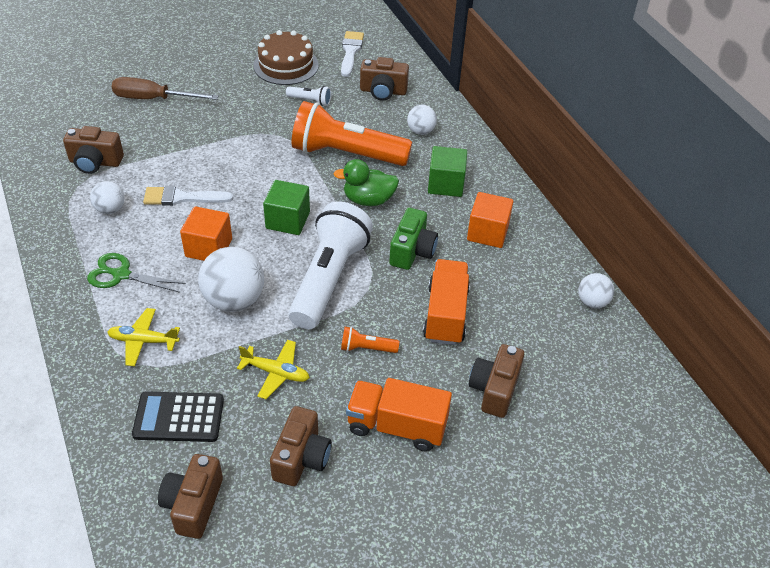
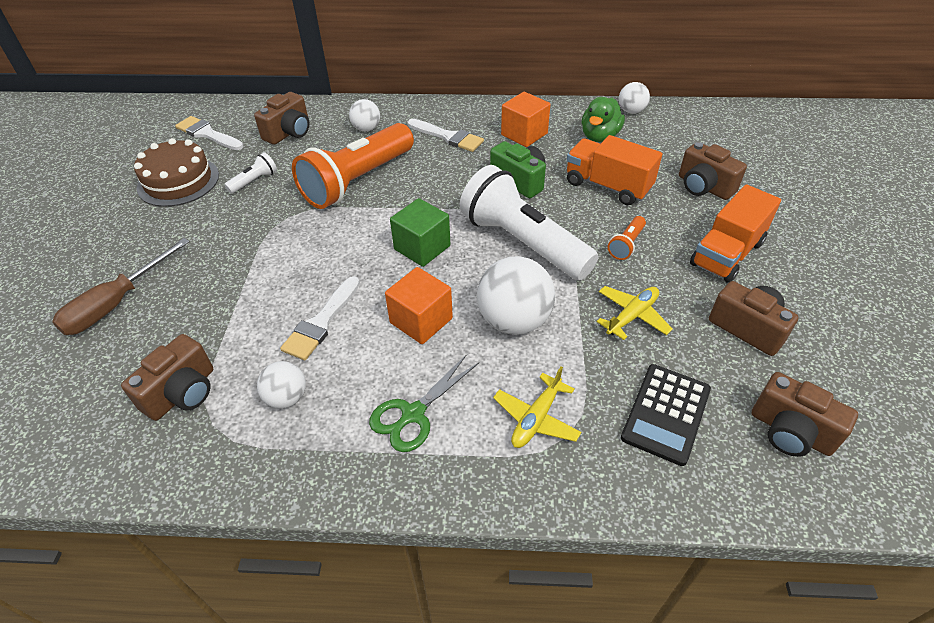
camera: 60 degrees left, 0 degrees up
(368, 200) = (433, 186): green duck -> green duck (599, 136)
(446, 184) = (448, 137): green cube -> white brush

